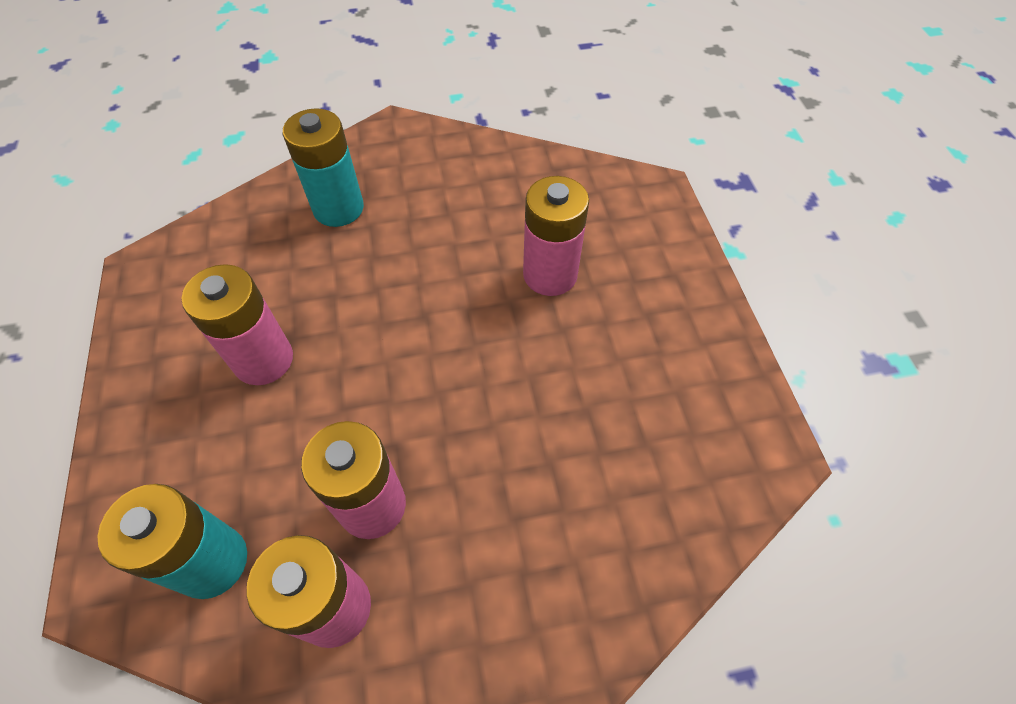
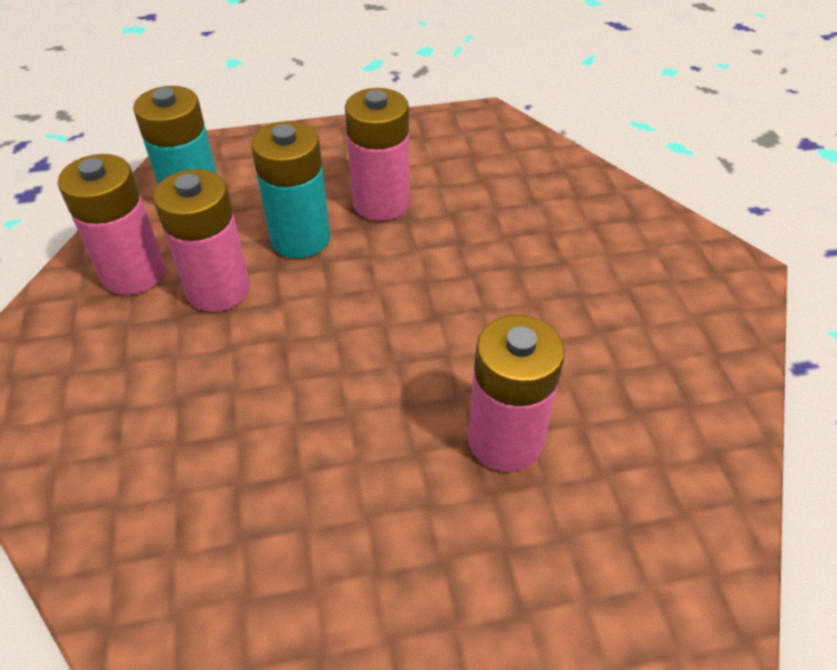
camera: 90 degrees right, 10 degrees down
(338, 208) = (584, 233): turquoise battery -> turquoise battery (300, 239)

